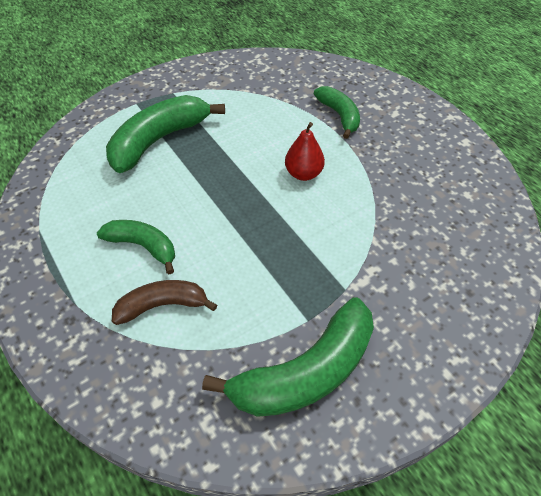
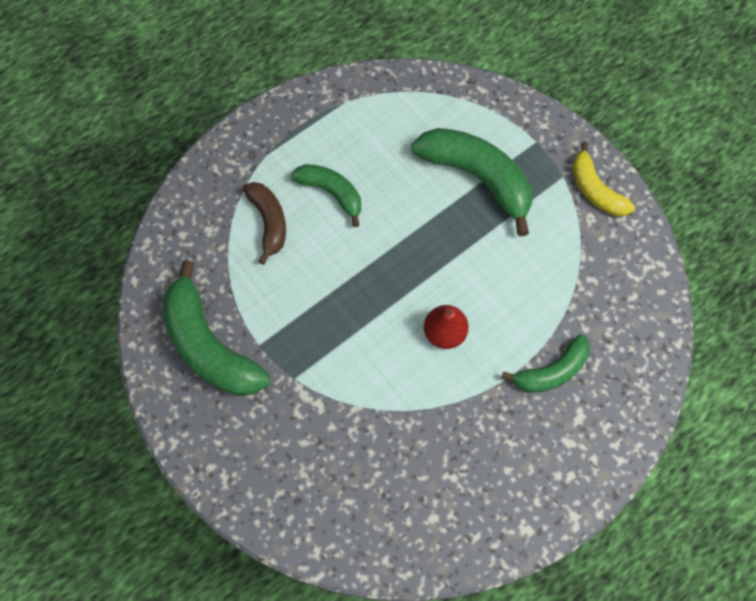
camera: 85 degrees right, 15 degrees up
(143, 246) = (331, 193): green banana -> green banana turned 75 degrees counterclockwise
(190, 77) = (595, 190): none -> yellow banana

